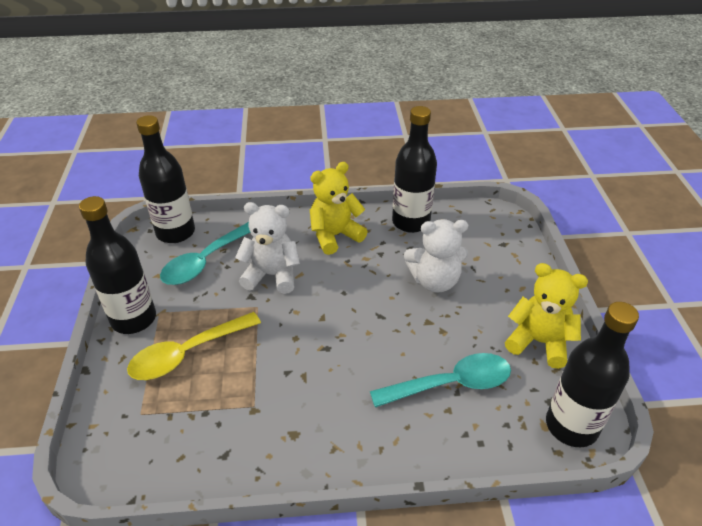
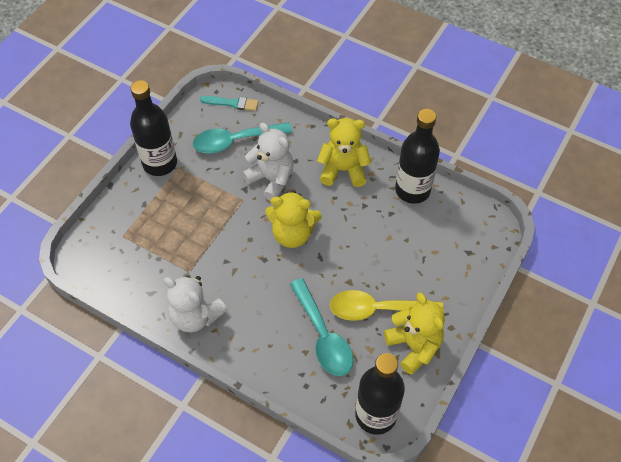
camera: 35 degrees right, 15 degrees up
(175, 232) = (232, 103): black bottle -> turquoise brush
(187, 354) = (175, 210): yellow spoon -> yellow spoon (377, 309)
(335, 310) = (292, 234): none -> yellow teddy bear
(434, 281) = (383, 252): white teddy bear -> white teddy bear (196, 316)
(451, 384) = (323, 336): turquoise spoon -> turquoise spoon turned 45 degrees clockwise

